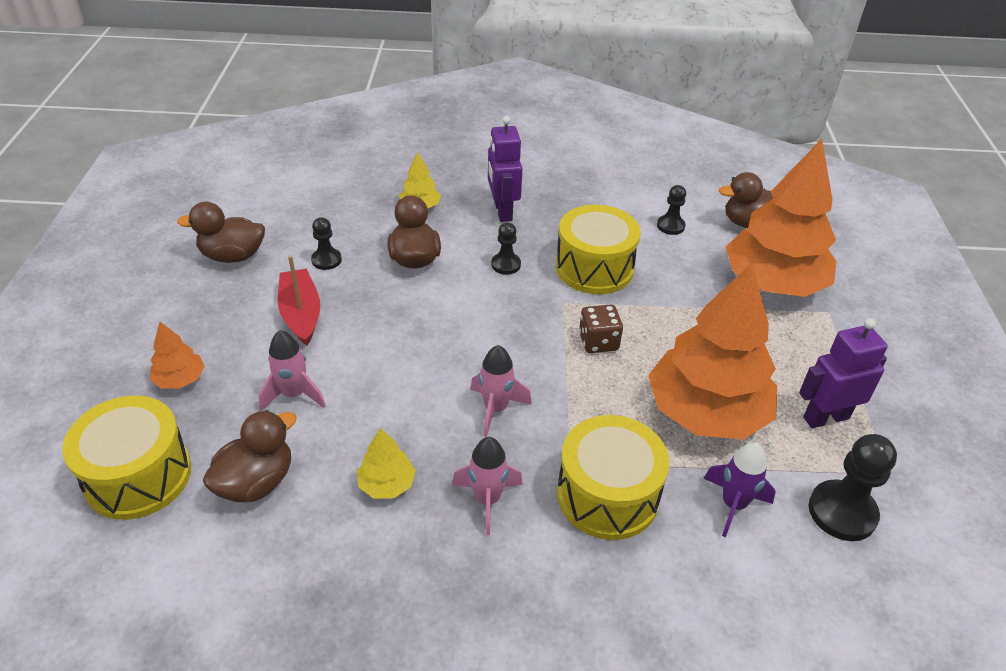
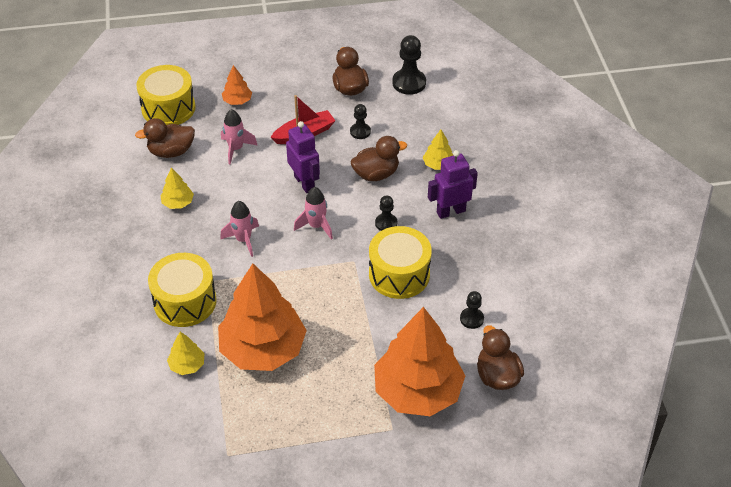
camera: 80 degrees right, 5 degrees up
(256, 482) = (171, 152): brown duck -> brown duck turned 135 degrees clockwise
(487, 500) = (173, 247): pink rocket -> pink rocket (316, 226)
(598, 342) = (317, 284): brown dice -> none
(733, 505) = (187, 365): purple rocket -> yellow tree
(825, 417) = (272, 420): purple robot -> purple robot (304, 183)
(842, 512) = (189, 424): black pawn -> black pawn (409, 83)

